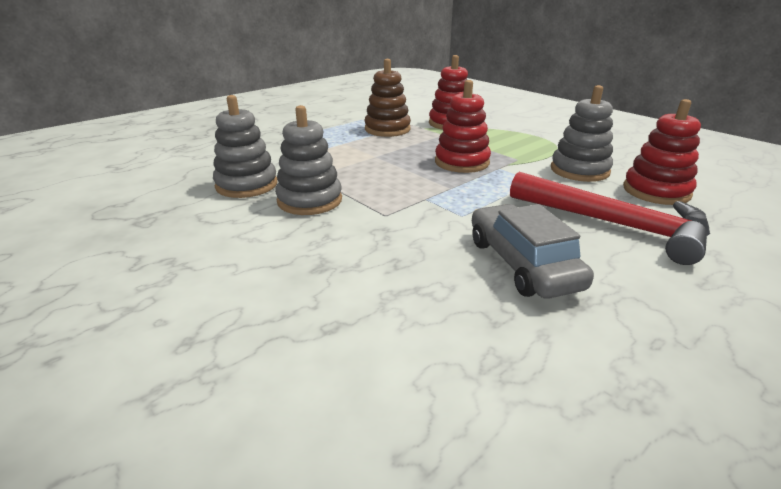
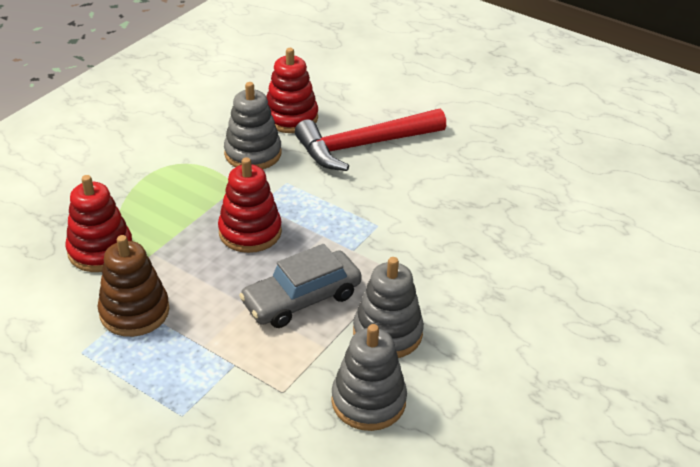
camera: 105 degrees left, 10 degrees up
(522, 263) = (442, 193): grey car -> grey car (301, 299)
(615, 225) = (363, 146): red hammer -> red hammer turned 135 degrees counterclockwise

